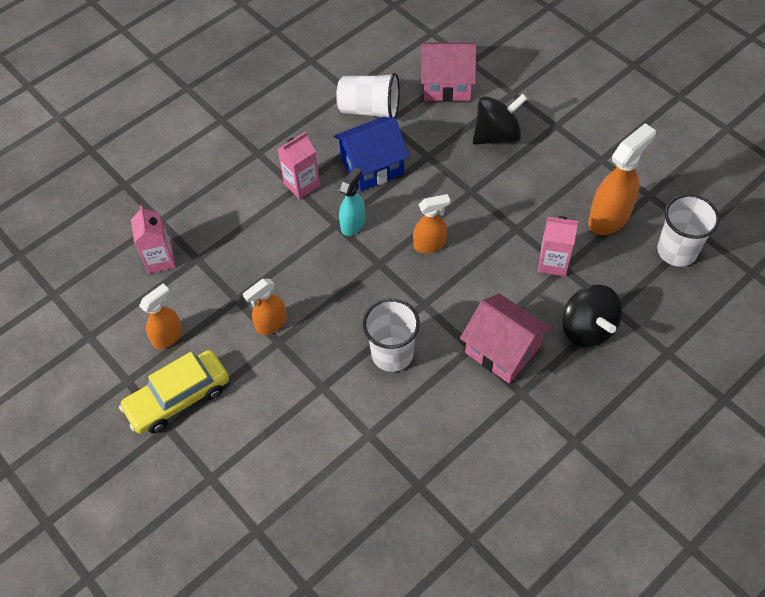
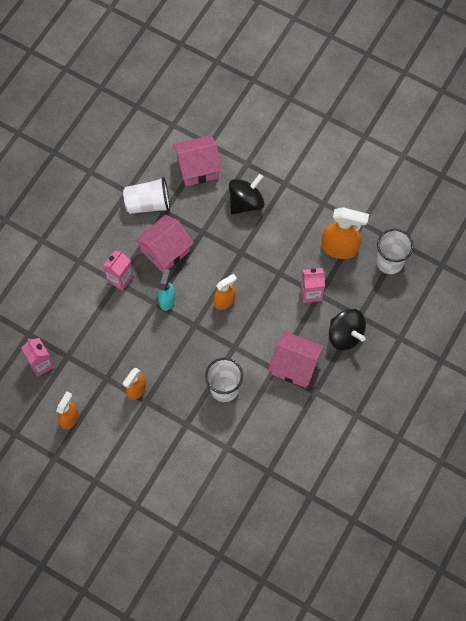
camera: 20 degrees left, 10 degrees up
(178, 398) = (94, 459): yellow car -> none
(372, 166) = (165, 251): blue house -> pink house
(609, 218) = (339, 248): orange spray bottle -> orange spray bottle turned 75 degrees clockwise

